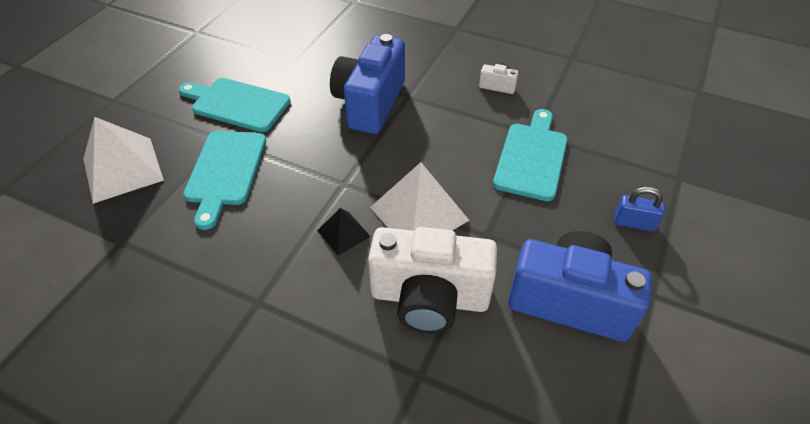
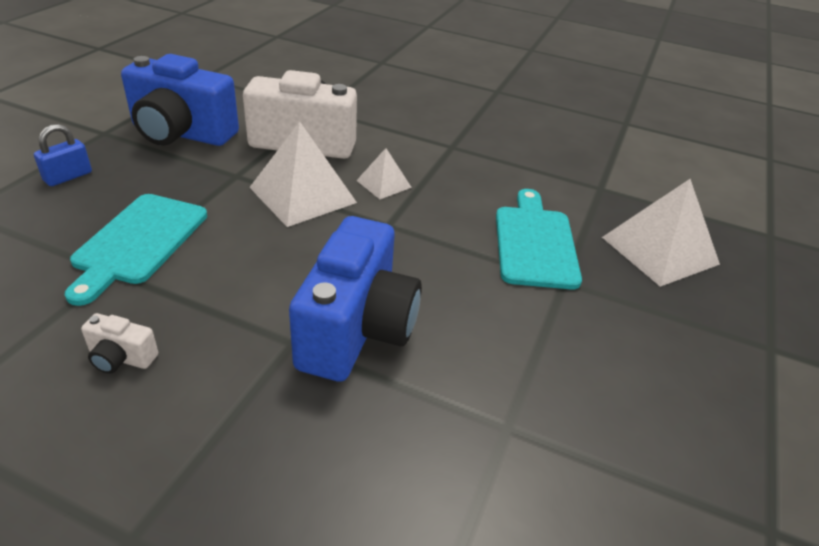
camera: 175 degrees right, 10 degrees down
(237, 104) = (571, 335): turquoise cutting board -> none
(343, 233) = (383, 184): black pyramid -> white pyramid
(634, 223) = (68, 177): blue padlock -> blue padlock turned 60 degrees counterclockwise

